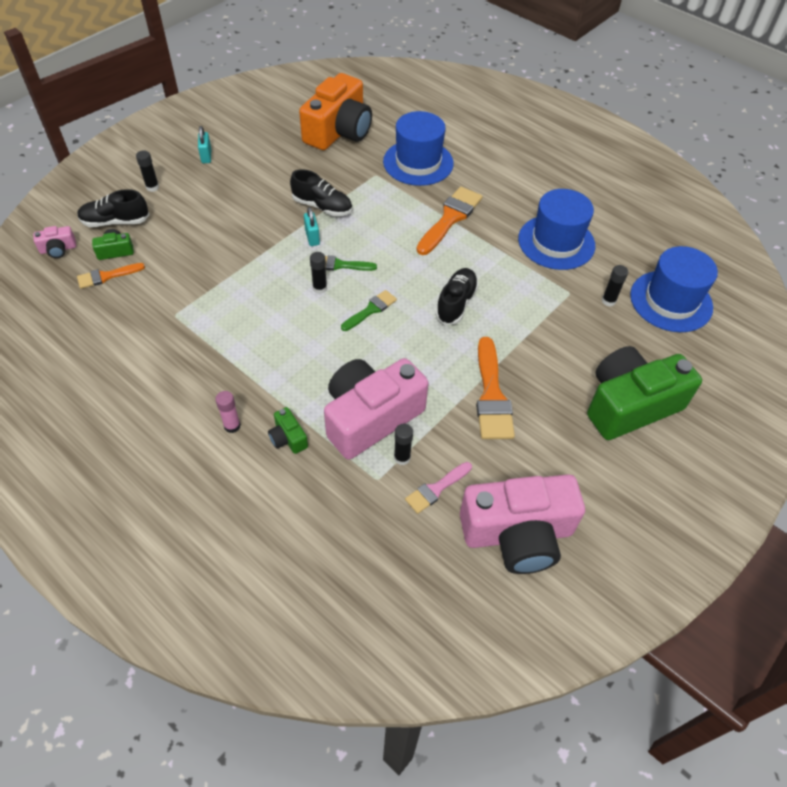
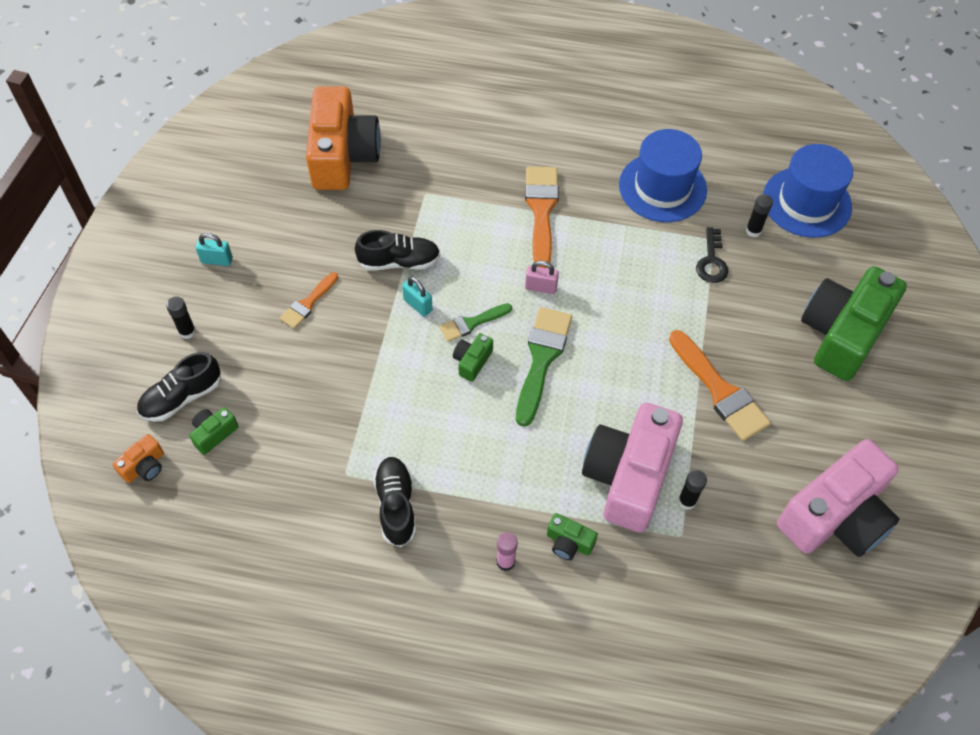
camera: 30 degrees left, 5 degrees up
(58, 249) = (144, 466): pink camera -> orange camera
(107, 276) = (231, 469): orange brush -> orange brush (308, 303)
(206, 156) = (217, 260): turquoise padlock -> turquoise padlock turned 45 degrees counterclockwise
(320, 288) = (472, 361): black glue stick -> green camera
(371, 310) = (542, 359): green brush -> green brush, size x1.73
(409, 265) = (541, 287): none -> pink padlock
(418, 162) = (459, 156): blue hat -> none
(436, 489) = (739, 514): pink brush -> none
(456, 303) = (617, 307): black shoe -> black shoe (396, 505)
(556, 306) = (711, 261): none -> black key

